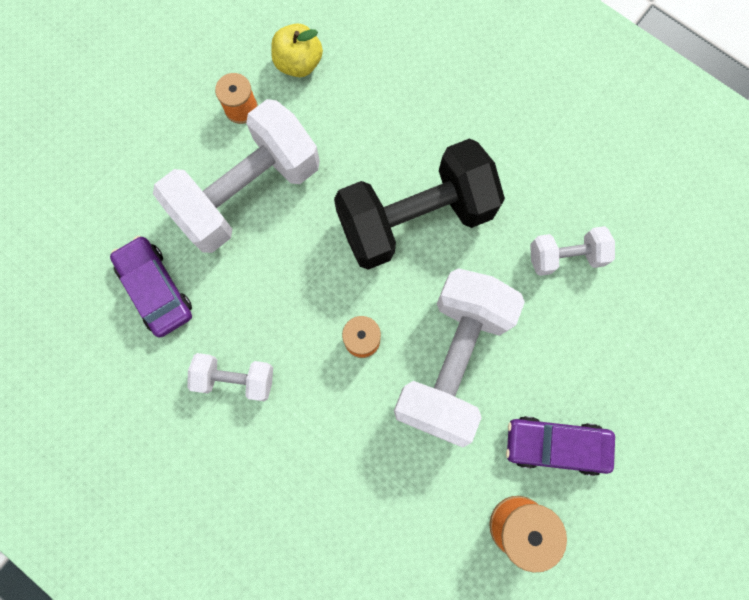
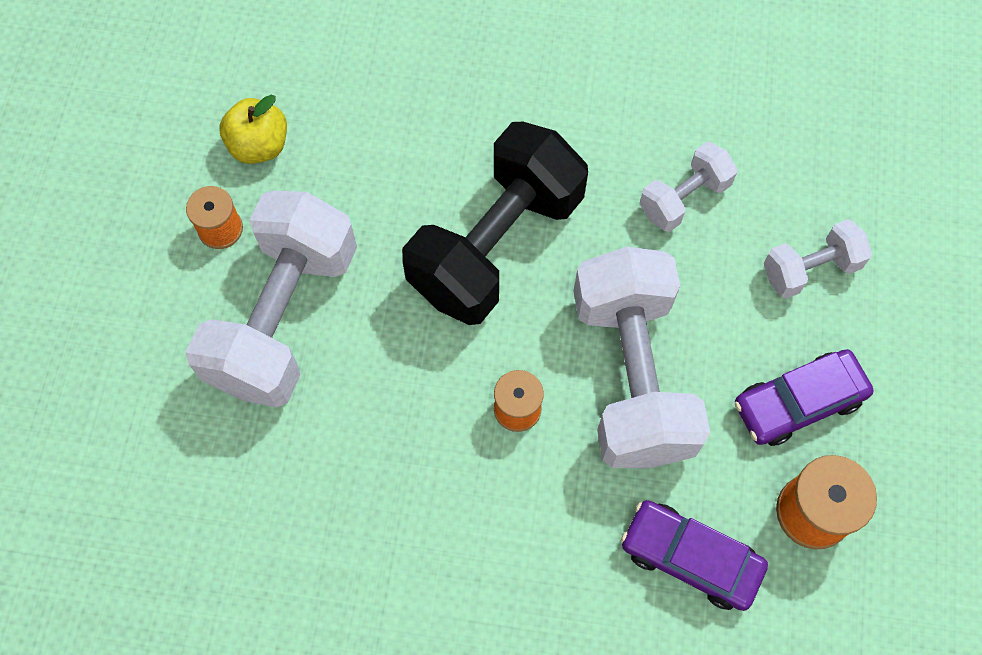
camera: 30 degrees left, 10 degrees down
(156, 289) = (238, 487): purple car -> purple car (690, 558)
(235, 378) = (397, 535): white dumbbell -> white dumbbell (810, 269)

